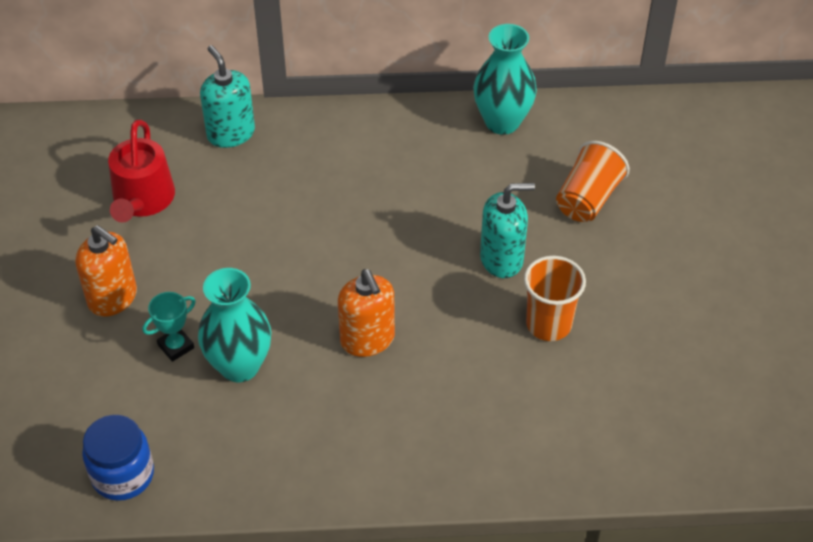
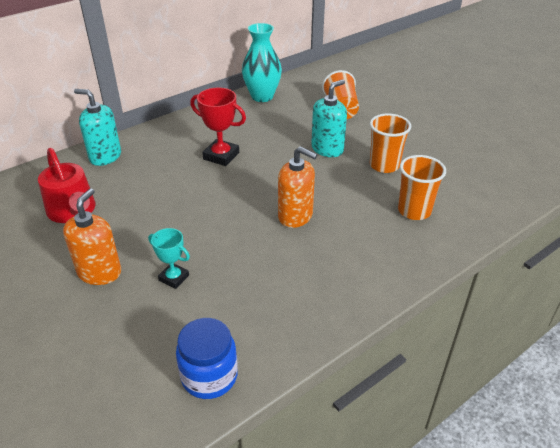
camera: 35 degrees left, 10 degrees down
(113, 298) = (99, 272): orange soap dispenser -> orange soap dispenser turned 75 degrees counterclockwise
(176, 346) = (174, 278): turquoise trophy -> turquoise trophy turned 75 degrees counterclockwise
(239, 366) = (229, 267): turquoise vase -> none
(361, 201) = (221, 156): none -> red trophy
(513, 411) = (414, 211): none -> orange cup

